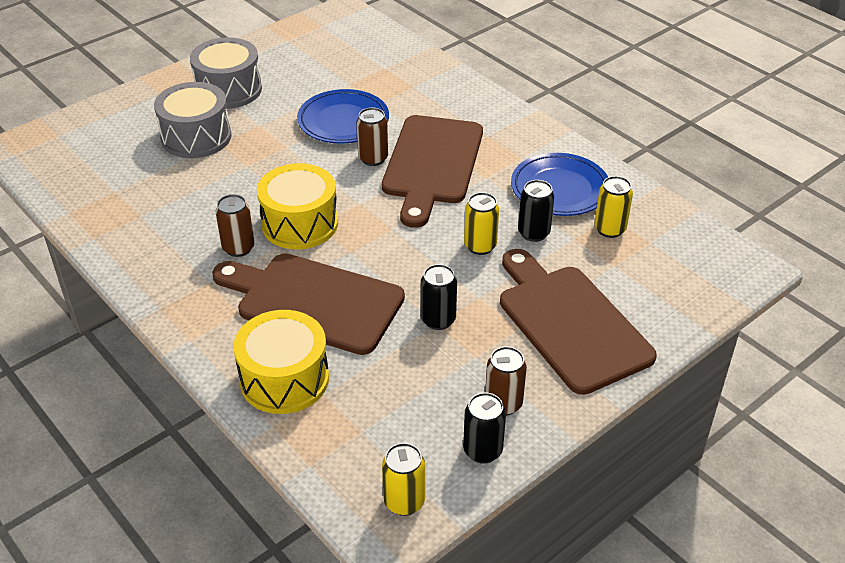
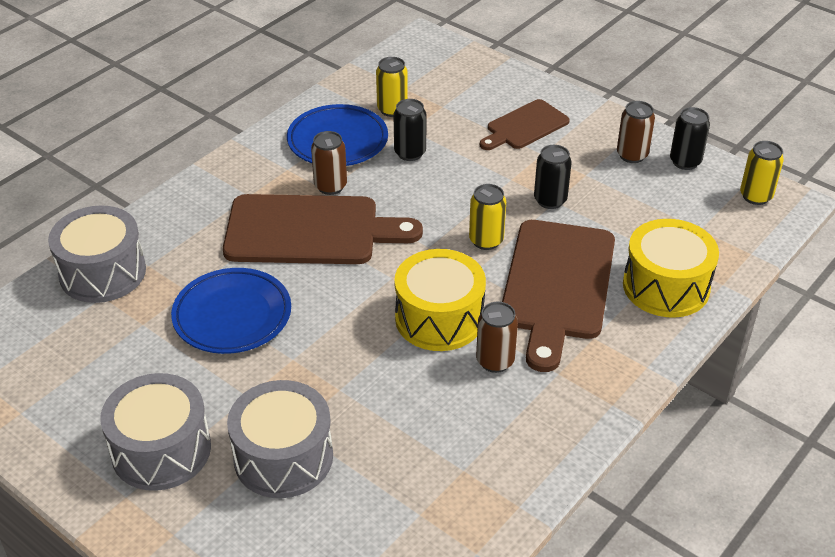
camera: 100 degrees left, 0 degrees up
(373, 158) = (307, 278): brown can -> brown can (330, 186)
(411, 67) = (103, 272): none -> grey drum
(480, 246) = (439, 184): yellow can -> yellow can (486, 240)
(570, 323) = (525, 126): brown cutting board -> brown cutting board, size x0.56

